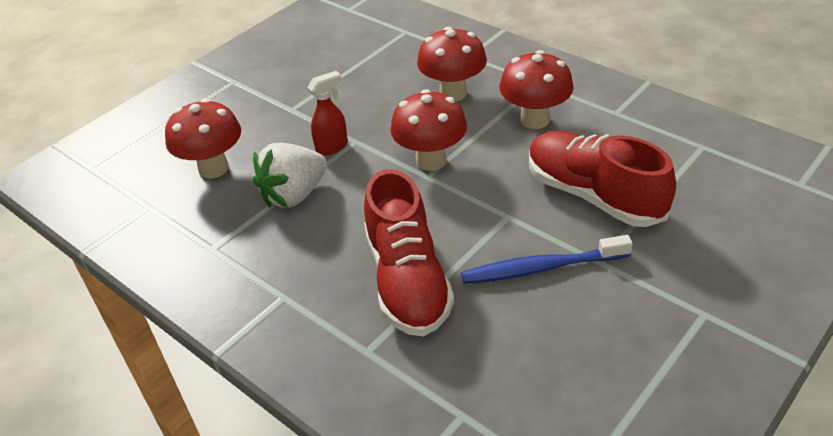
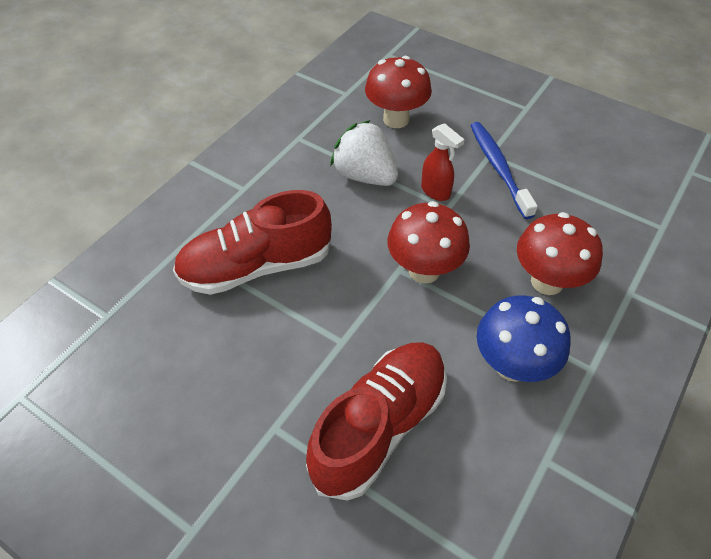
camera: 80 degrees right, 10 degrees up
(535, 120) = (512, 365): red mushroom -> blue mushroom
(541, 268) = (267, 373): blue toothbrush -> blue toothbrush (498, 168)

